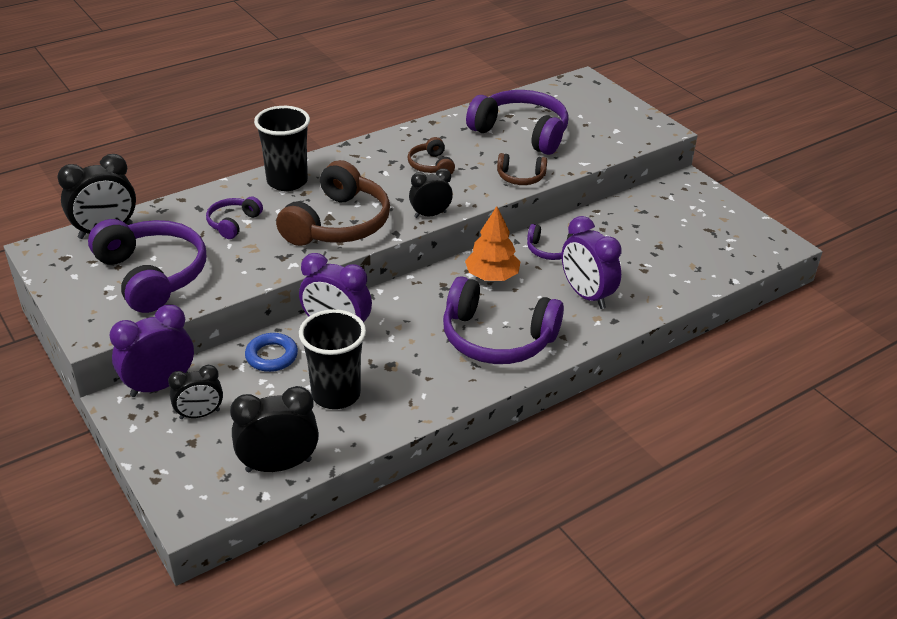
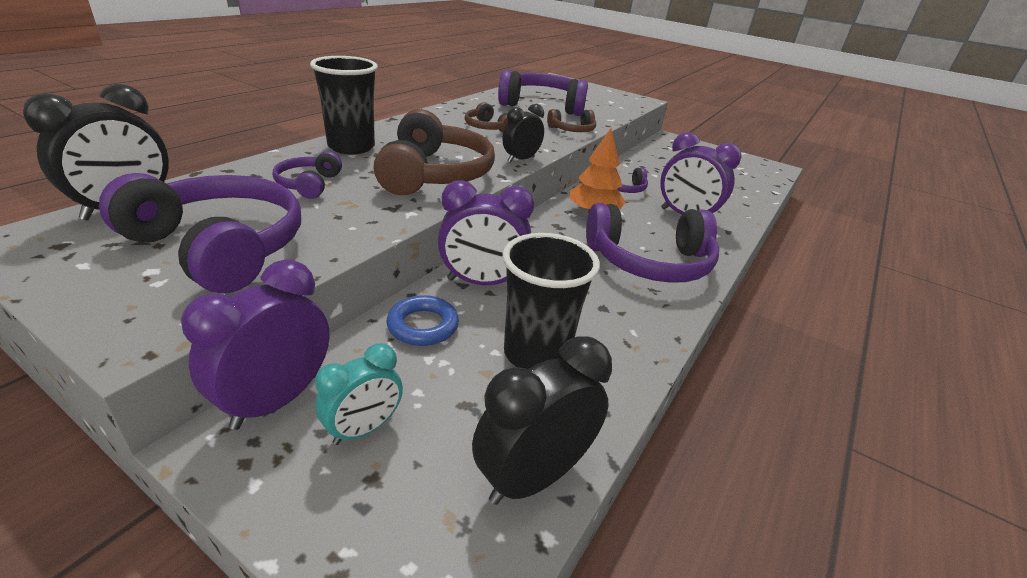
camera: 25 degrees left, 5 degrees down
(200, 414) = (363, 429): black clock -> turquoise clock

